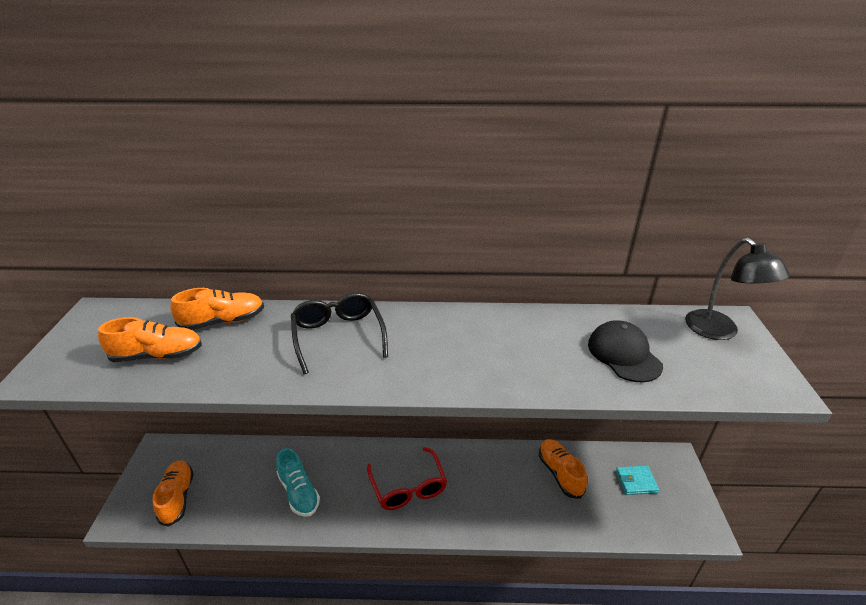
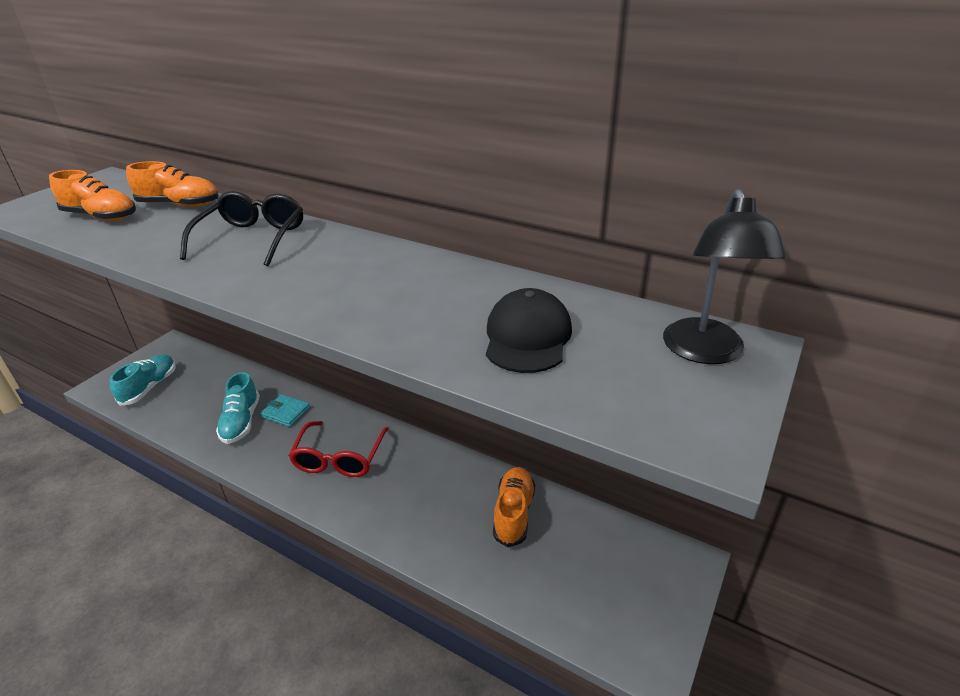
camera: 30 degrees right, 0 degrees up
(177, 497) = (149, 387): orange shoe -> turquoise shoe
(636, 482) = (604, 563): turquoise wallet -> turquoise wallet (286, 412)

